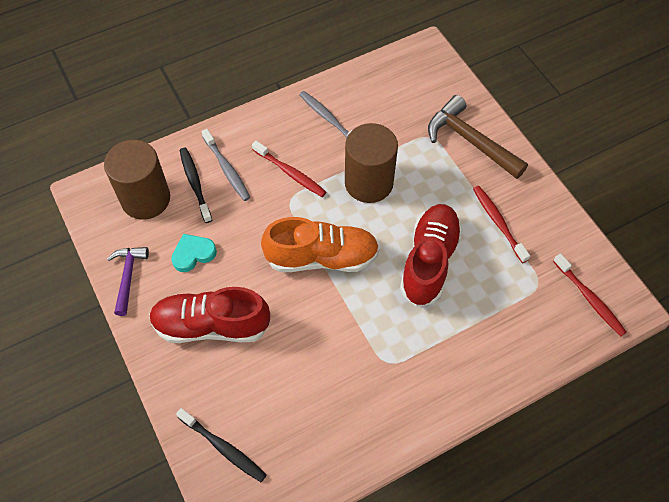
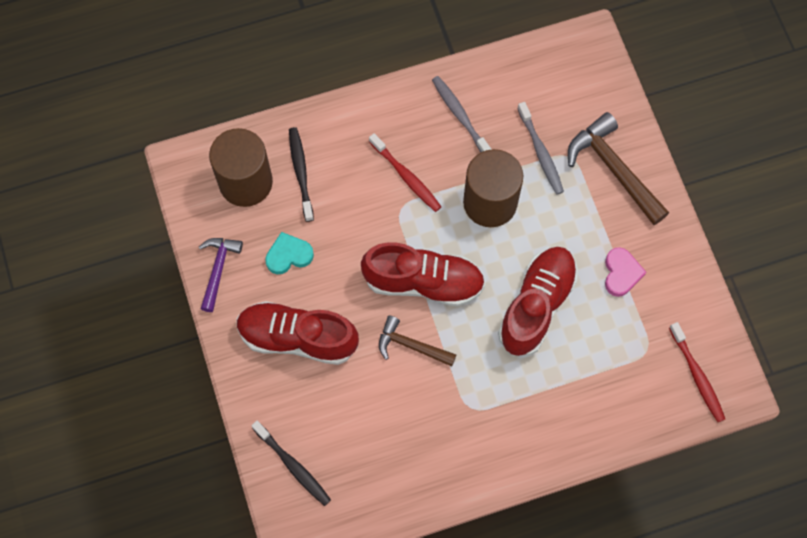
camera: 10 degrees right, 10 degrees up
(227, 169) = (337, 160): grey toothbrush -> grey toothbrush (540, 152)
(320, 315) = (411, 345): none -> brown hammer
(322, 257) = (423, 282): orange shoe -> red shoe
(498, 223) = (621, 273): red toothbrush -> pink heart

